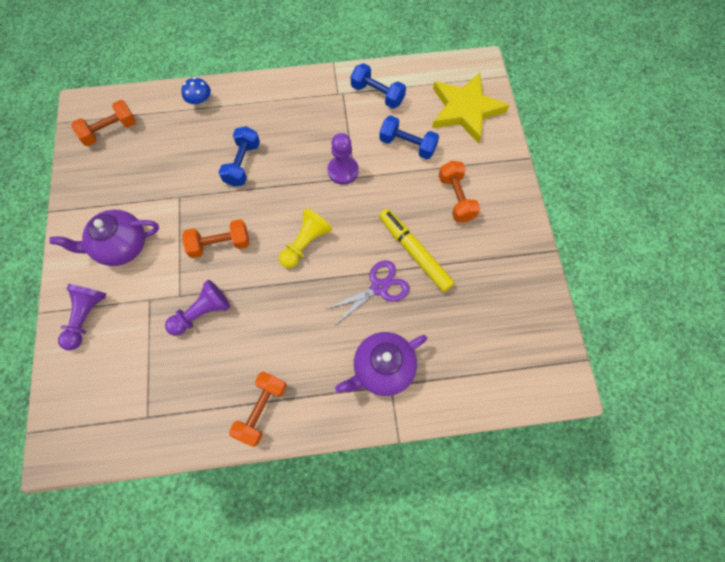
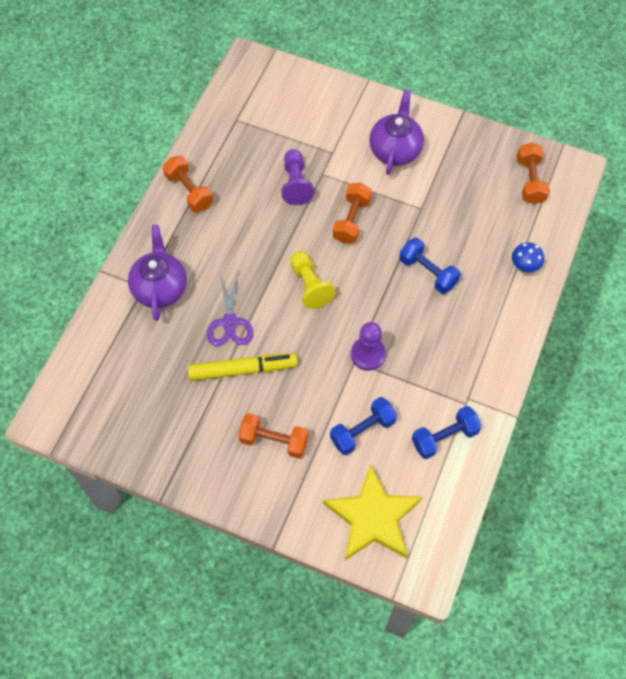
camera: 120 degrees right, 5 degrees down
(86, 317) = (344, 107): purple pawn -> none

